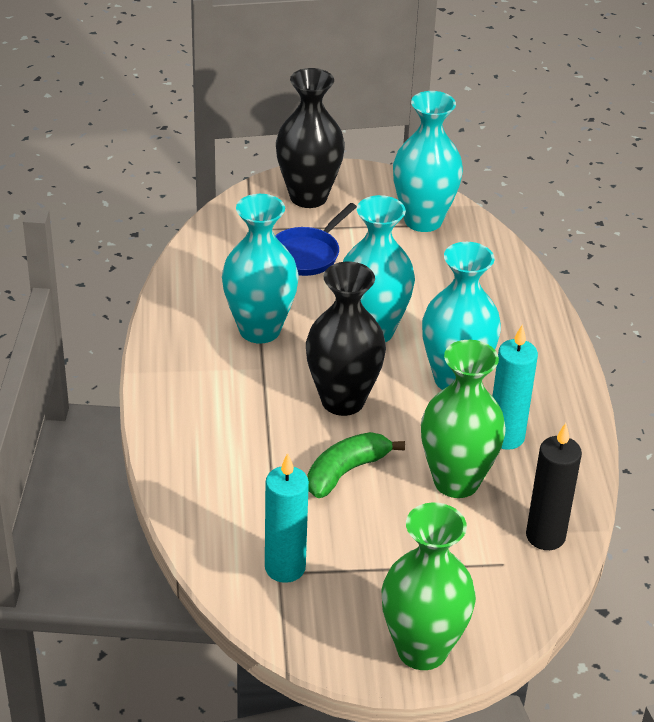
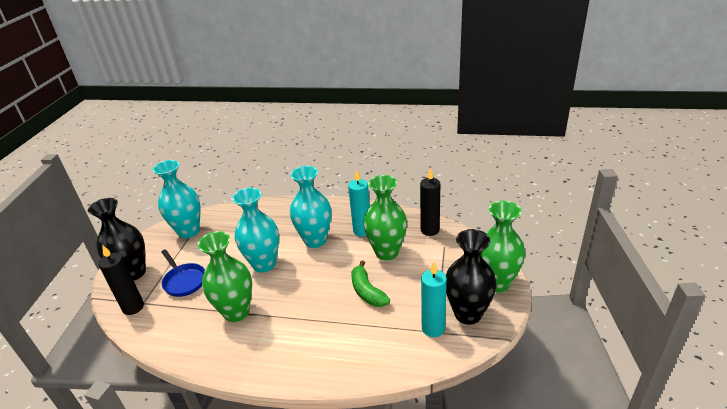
camera: 70 degrees left, 5 degrees down
(240, 223) = (133, 307): none -> black candle
(259, 330) = (236, 312): turquoise vase -> green vase
(342, 400) = (312, 284): black vase -> black vase (468, 314)

